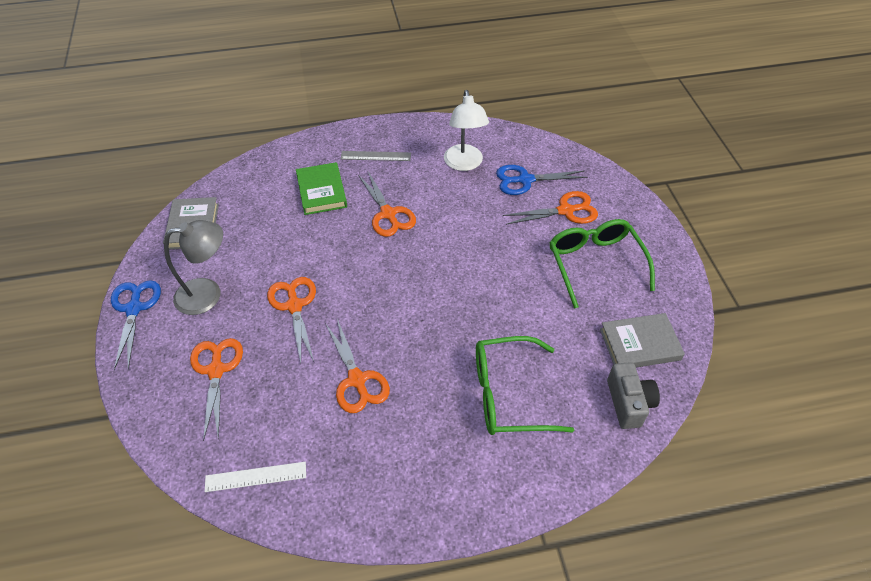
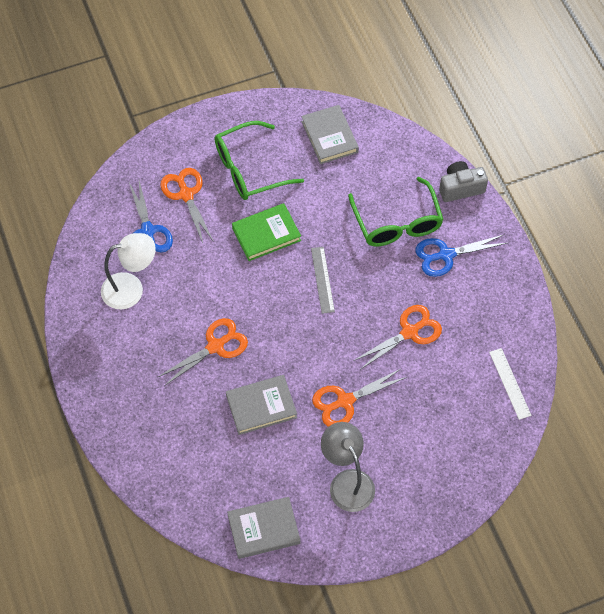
camera: 100 degrees left, 10 degrees up
(134, 308) = (378, 543): blue scissors -> blue scissors (446, 255)
(216, 370) = (426, 445): orange scissors -> none
(314, 239) = (261, 406): none -> grey book
(321, 191) = (193, 417): green book -> green book (266, 234)
(375, 156) = (130, 376): grey ruler -> grey ruler (322, 279)
(628, 403) = (385, 144): grey camera -> grey camera (460, 188)

